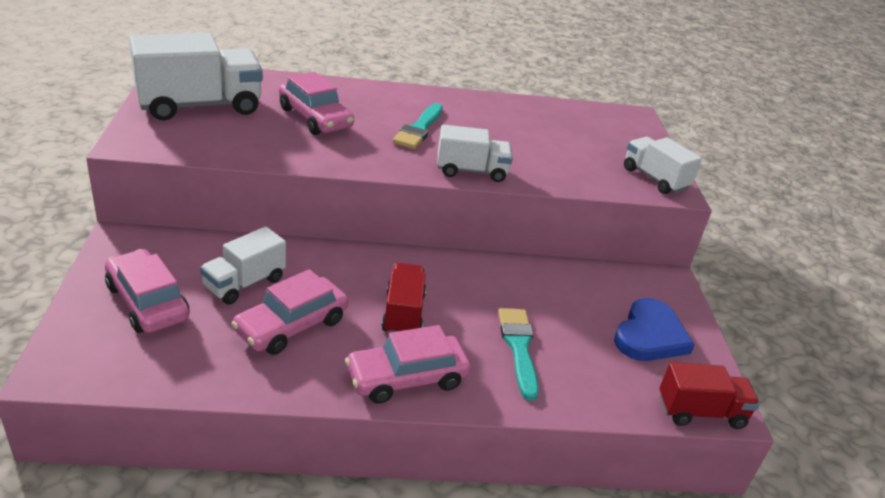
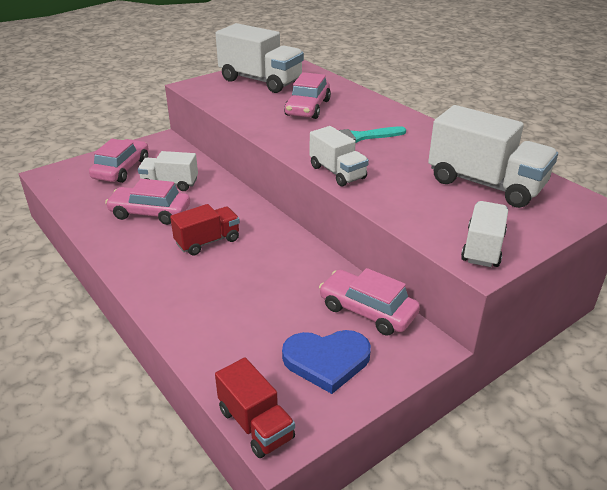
camera: 60 degrees right, 0 degrees up
(407, 378) = (146, 268): pink car -> pink car (367, 311)
(518, 347) = (228, 300): turquoise brush -> none
(568, 128) = (485, 184): none -> white truck

